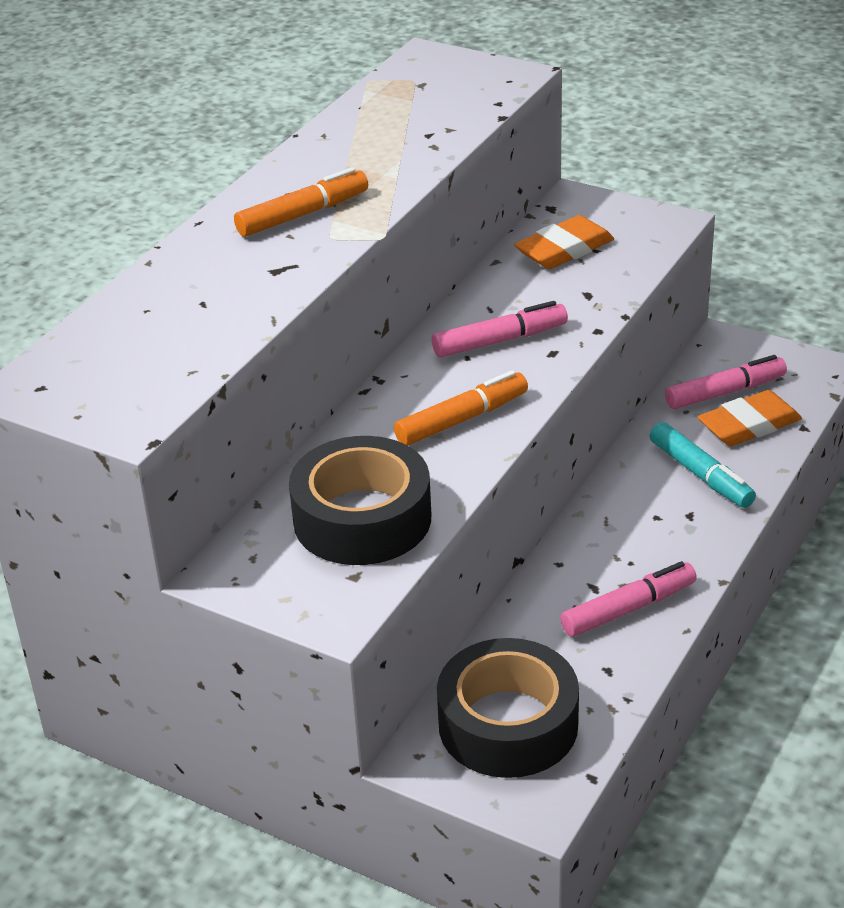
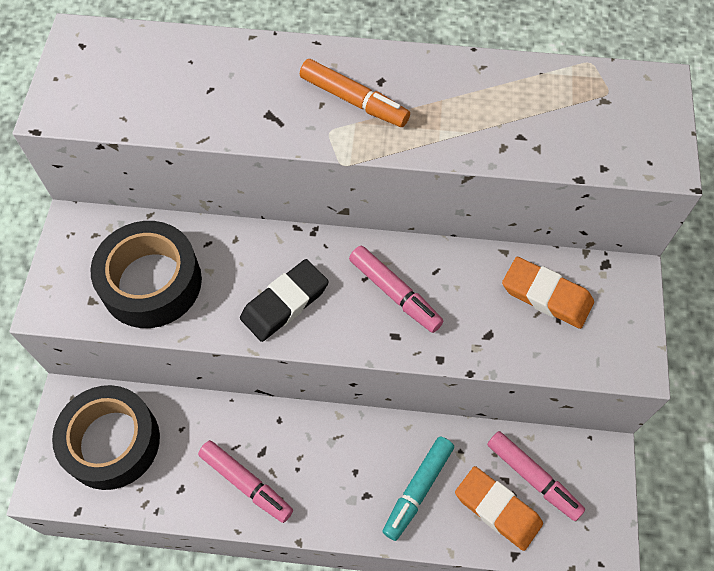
camera: 65 degrees right, 25 degrees up
(462, 419) = (285, 303): orange marker -> black eraser

